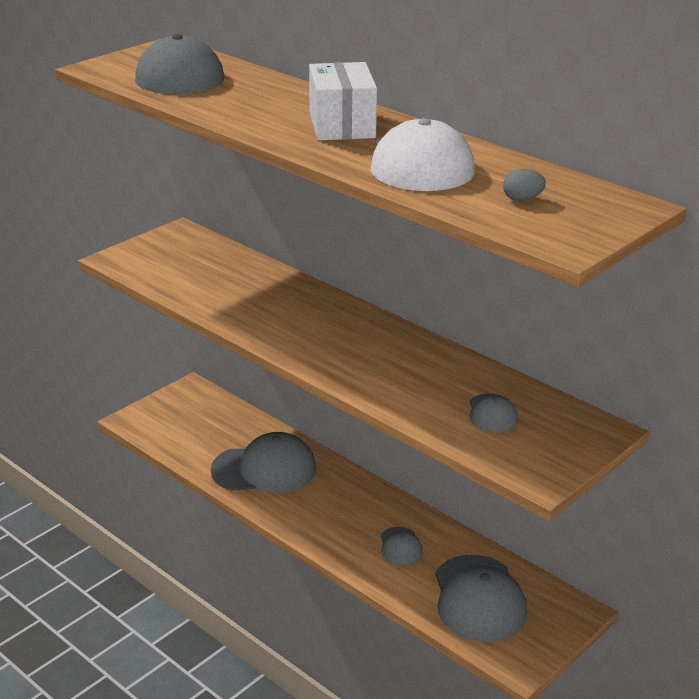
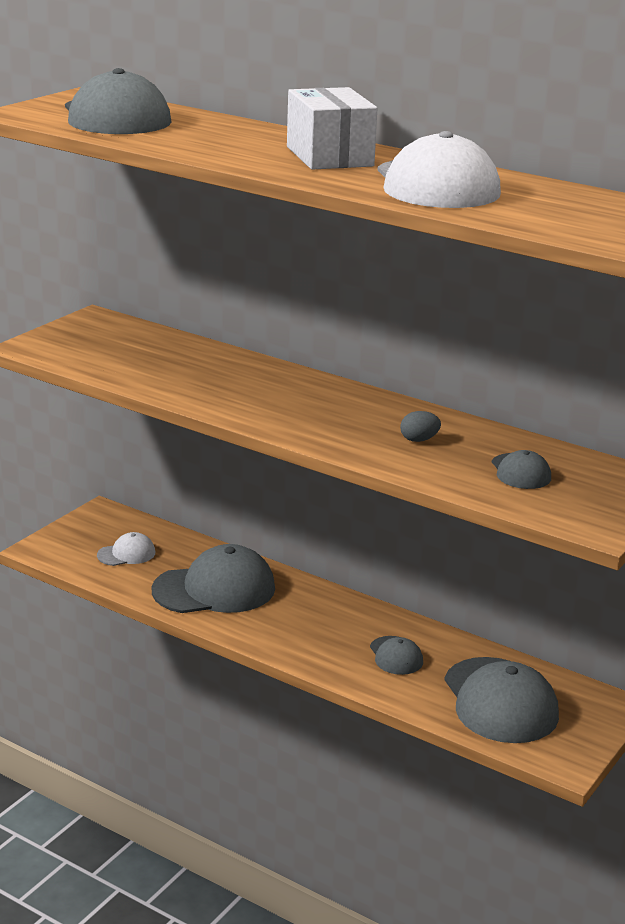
camera: 10 degrees left, 5 degrees down
(200, 430) = (126, 554): none -> white cap
(522, 199) = (564, 212): grey egg -> grey egg (419, 440)

